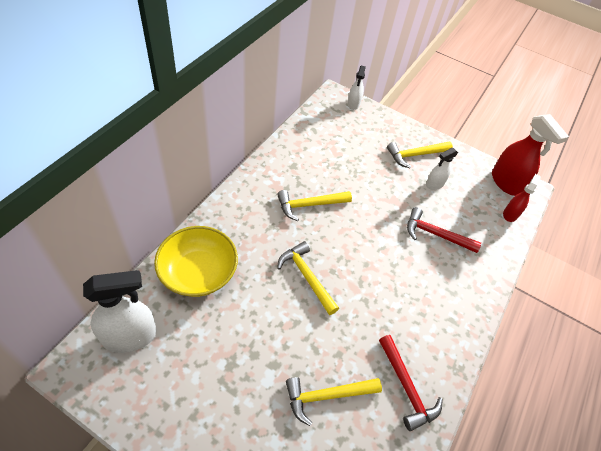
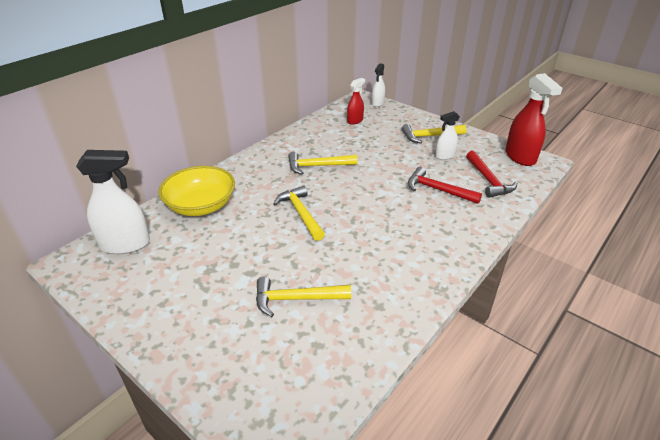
camera: 15 degrees right, 15 degrees down
(406, 387) = (380, 299): red hammer -> red hammer (488, 180)
(510, 214) = (520, 179): red spray bottle -> red spray bottle (355, 120)

